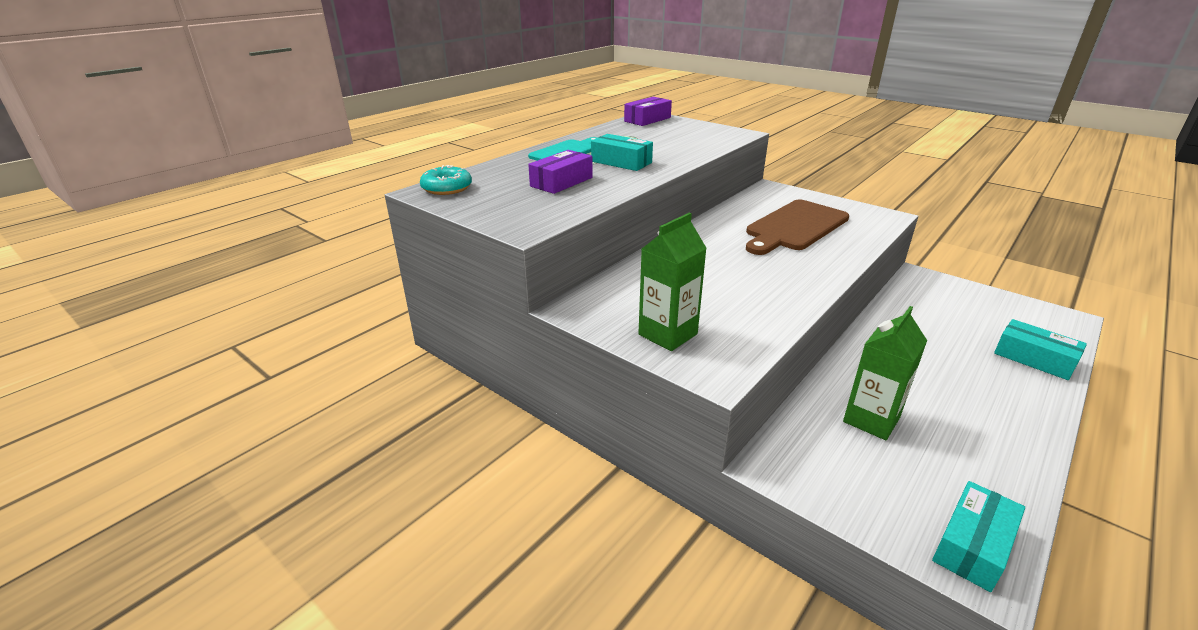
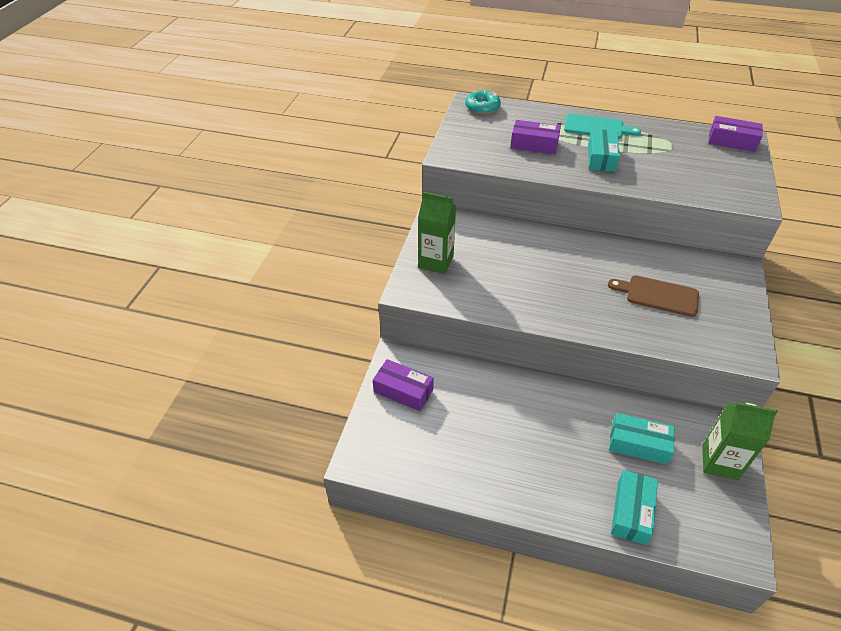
camera: 65 degrees right, 15 degrees up
(795, 227) = (658, 295): brown cutting board -> brown cutting board, size x0.66
(842, 478) = (403, 391): none -> purple box
(871, 420) = (470, 401): green carton -> green carton (719, 462)
(973, 545) = (379, 455): turquoise box -> turquoise box (638, 444)

